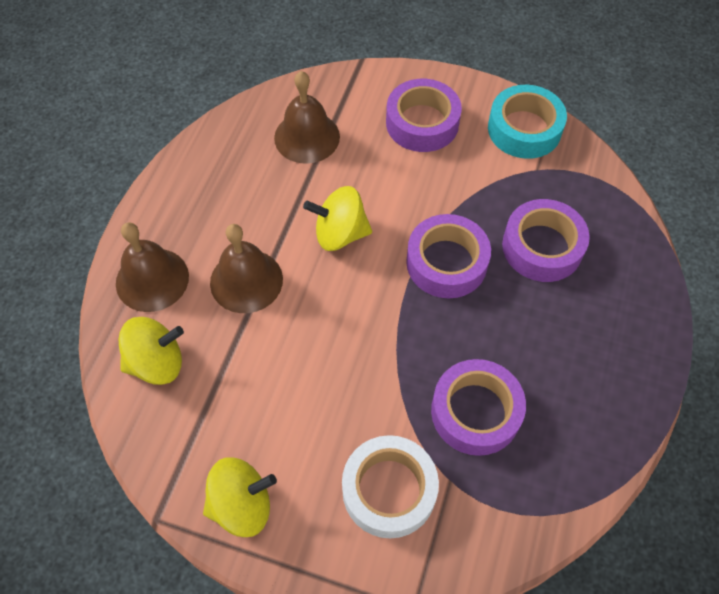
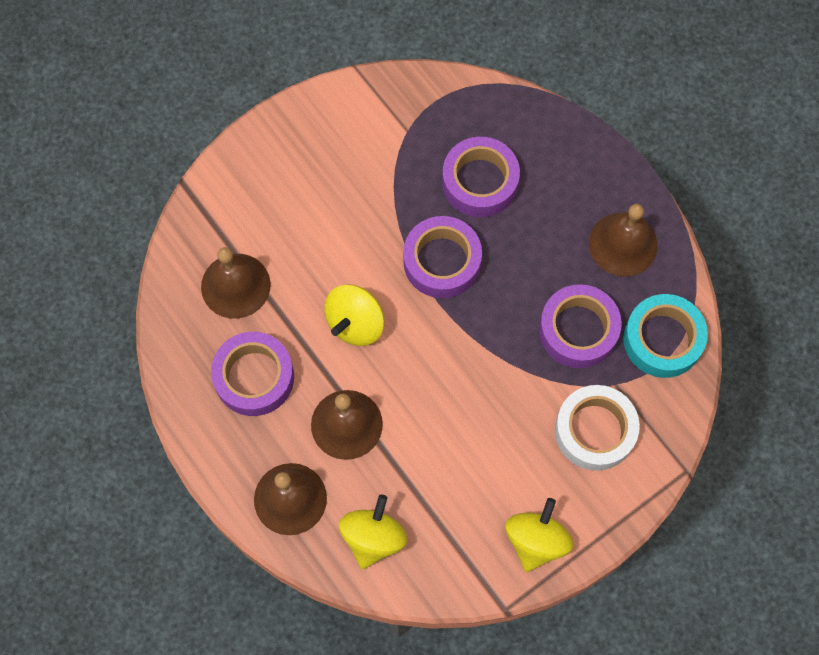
camera: 55 degrees left, 10 degrees up
(422, 123) = (293, 183): purple tape -> purple tape (254, 377)
(524, 129) = (361, 110): turquoise tape -> turquoise tape (662, 339)
(591, 398) = (623, 244): none -> brown bell

